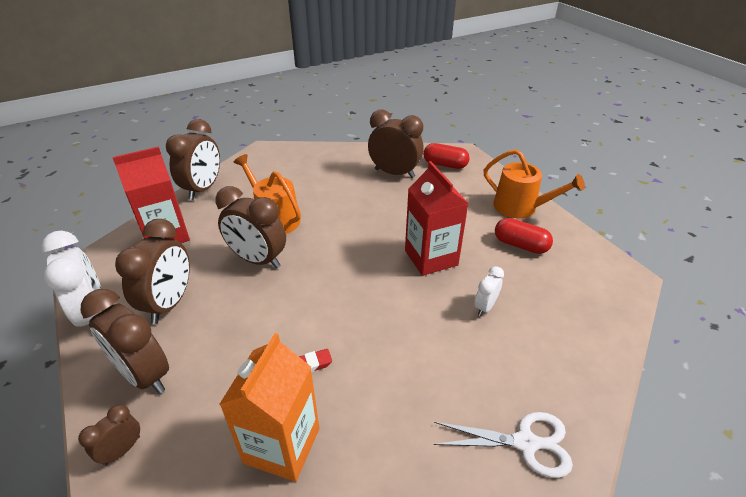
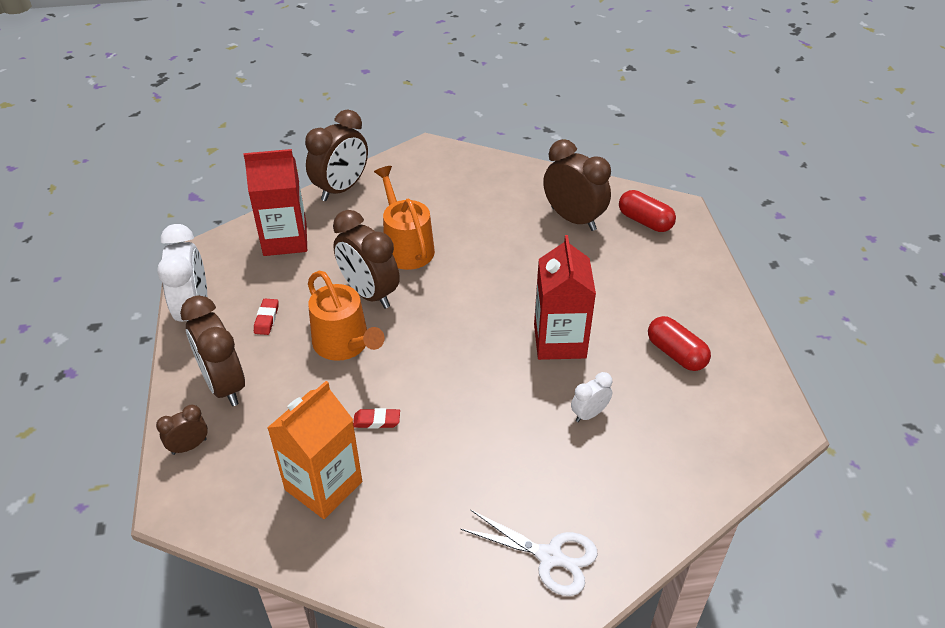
camera: 20 degrees right, 5 degrees up
(169, 303) = (266, 319): brown clock -> red eraser
(520, 207) = (707, 305): orange watering can -> orange watering can (344, 344)

